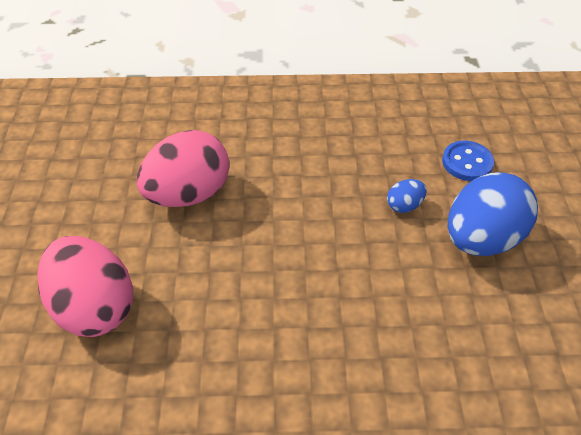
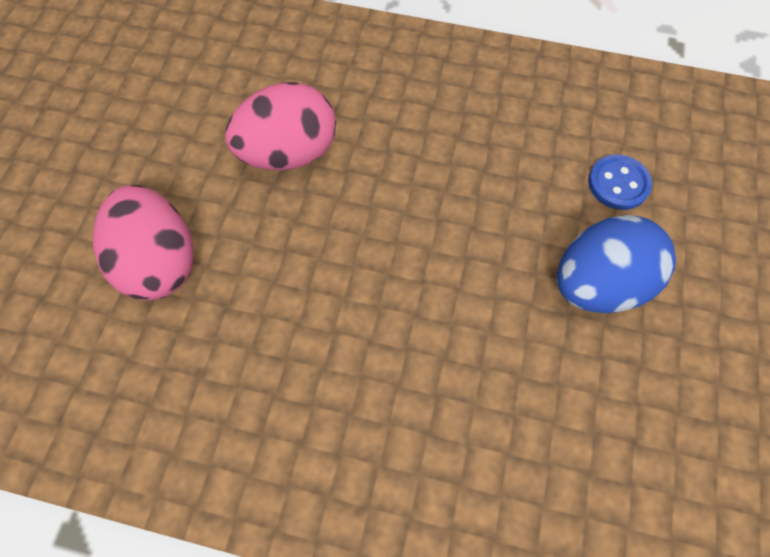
camera: 15 degrees right, 15 degrees up
(404, 205) = (524, 222): blue egg -> none

